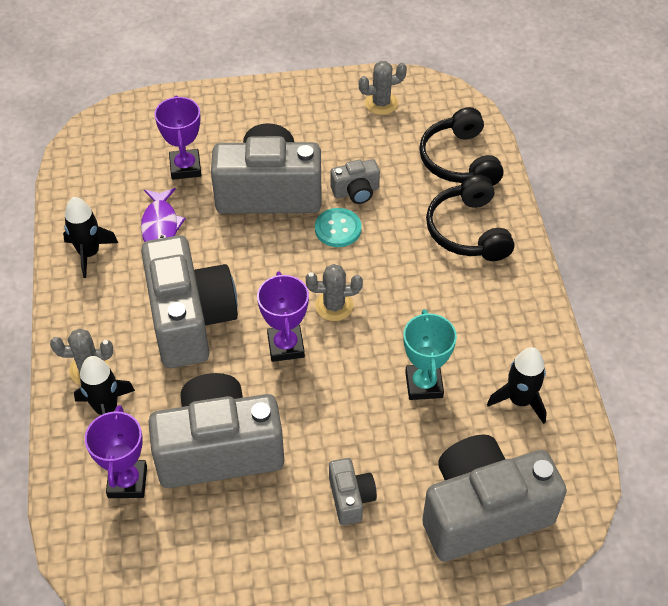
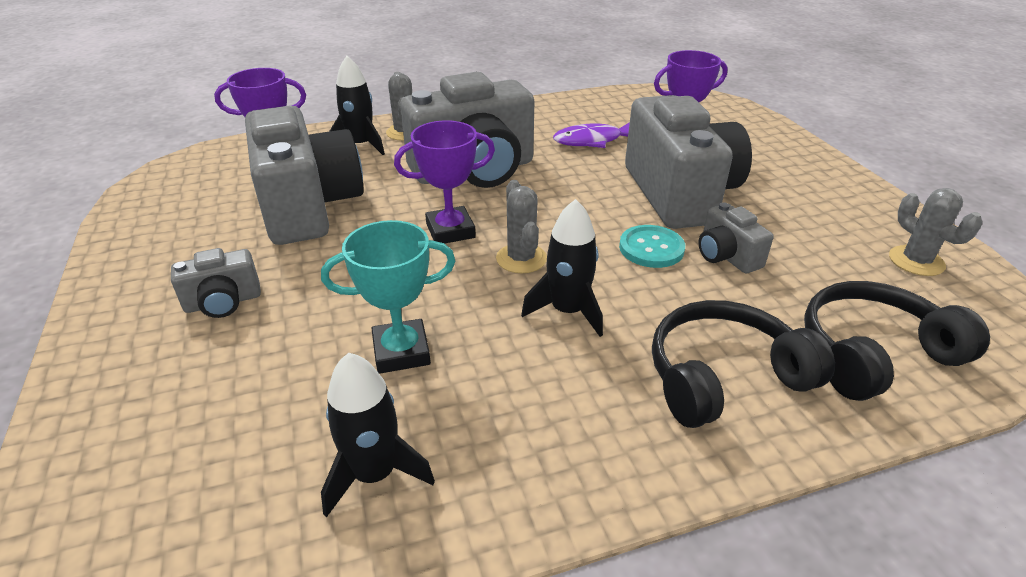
camera: 80 degrees right, 15 degrees down
(89, 253) = (539, 115): black rocket -> black rocket (567, 311)
(483, 512) = (162, 438): grey camera -> none

